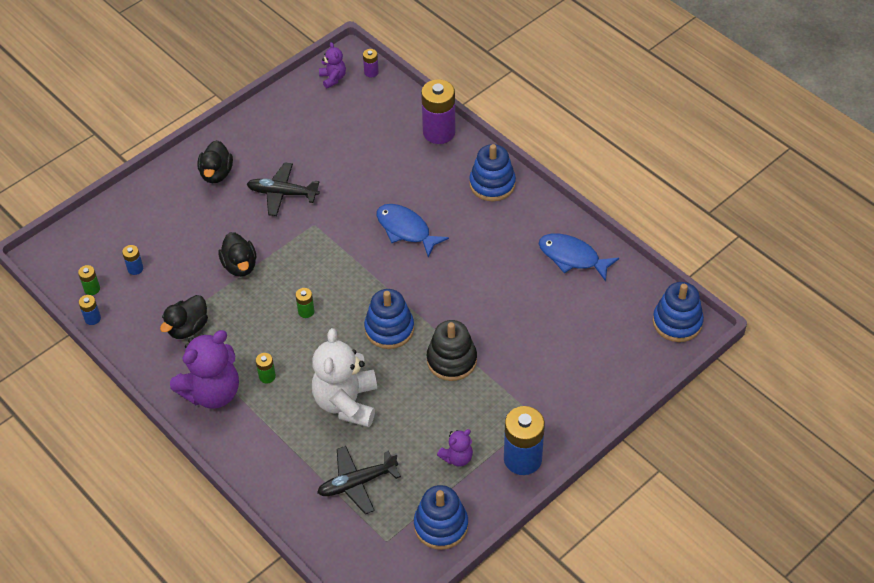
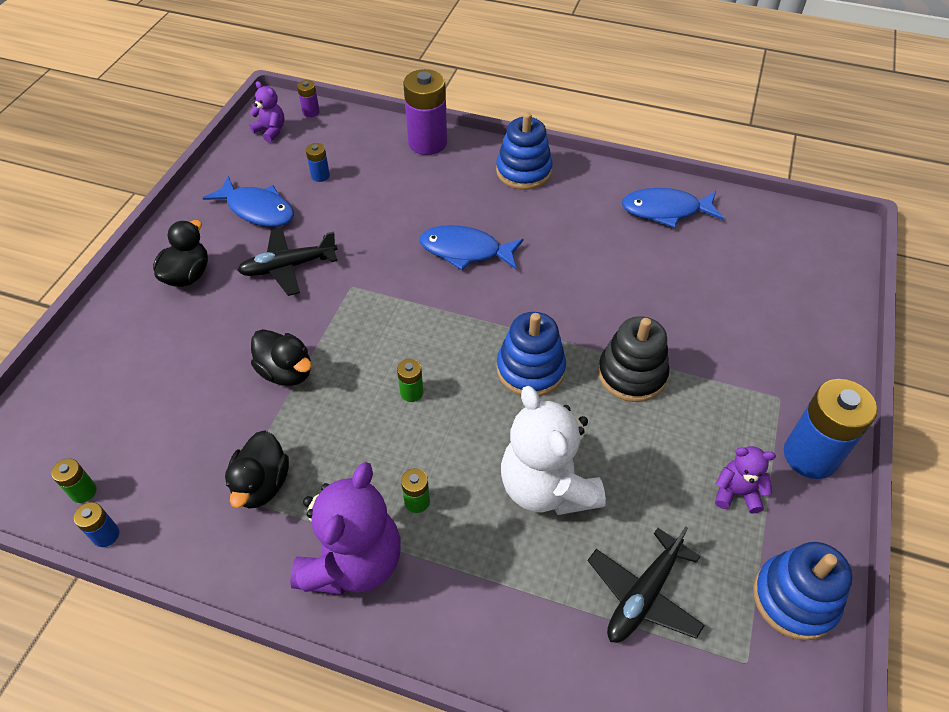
camera: 30 degrees left, 0 degrees up
(135, 268) = (137, 435): blue battery -> blue battery (320, 176)
(216, 174) = (188, 275): black duck -> black duck turned 135 degrees counterclockwise
(287, 141) = (257, 210): none -> blue fish
(457, 457) = (736, 493): purple teddy bear -> purple teddy bear turned 105 degrees counterclockwise
(677, 322) = (823, 232): blue stacking toy -> none

